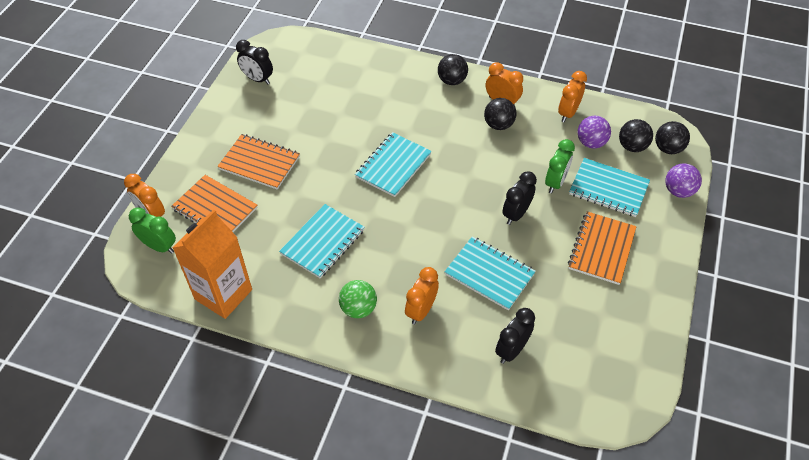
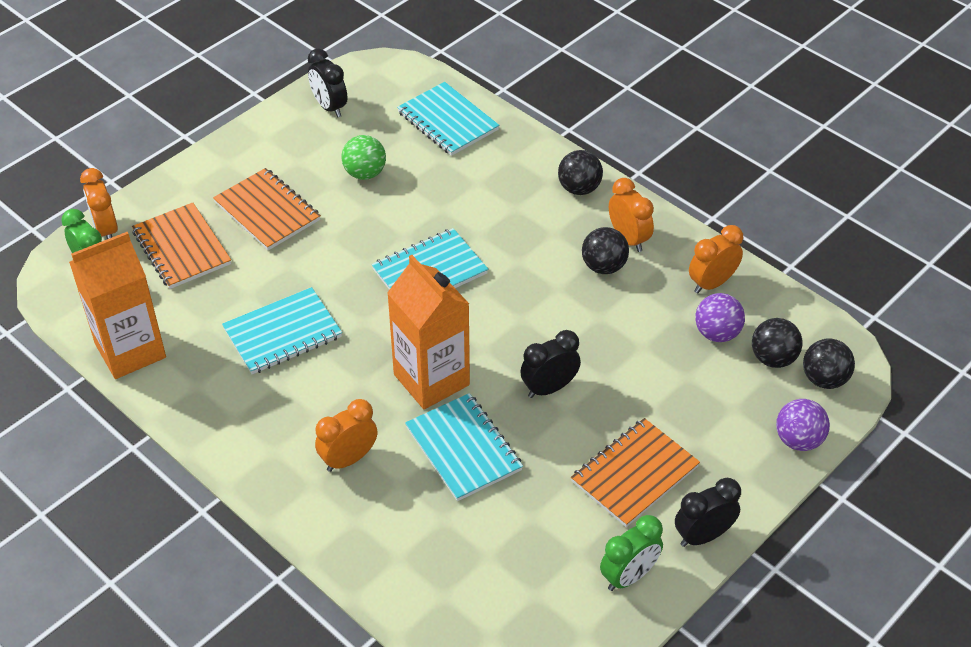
camera: 25 degrees right, 5 degrees down
(358, 308) = (275, 427): green ball -> green ball (365, 173)
(440, 236) = (431, 379): none -> orange carton
(511, 350) = (429, 550): black clock -> black clock (703, 536)
(555, 182) = (630, 367): green clock -> green clock (629, 576)
(608, 189) = (699, 401): turquoise notebook -> turquoise notebook (447, 121)

